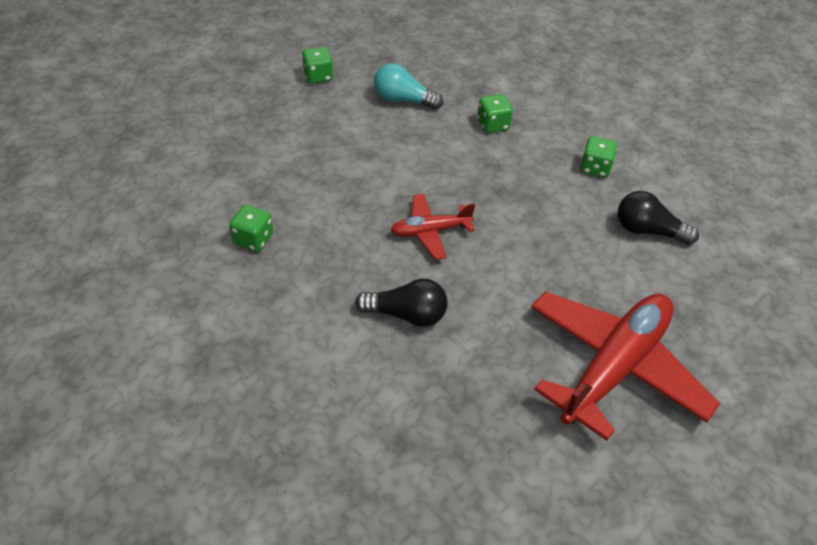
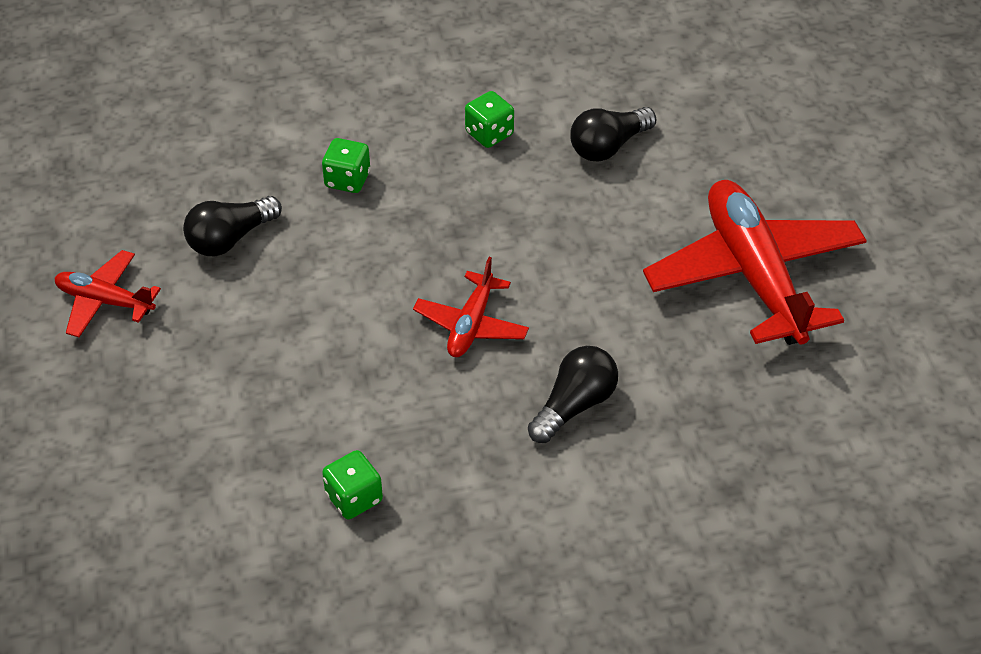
camera: 55 degrees left, 0 degrees up
(318, 76) = (105, 301): green dice -> red plane
(403, 100) = (230, 239): turquoise light bulb -> black light bulb

